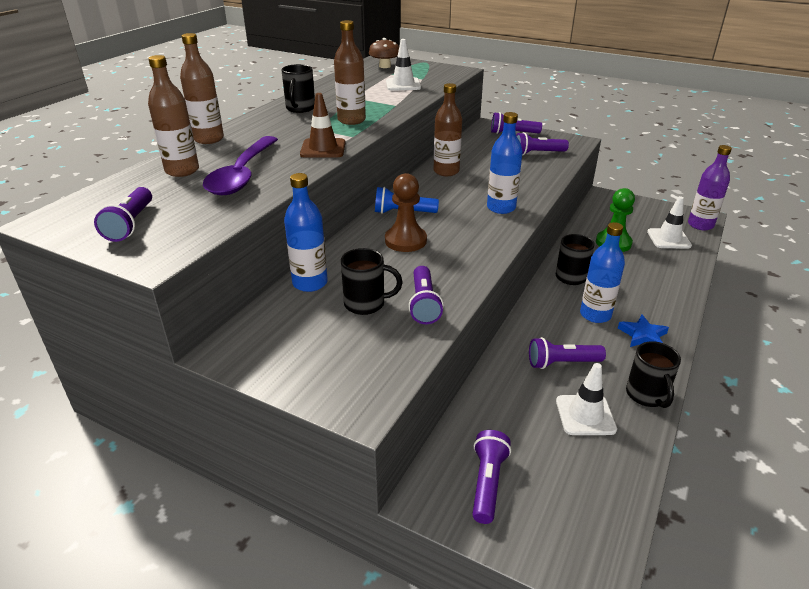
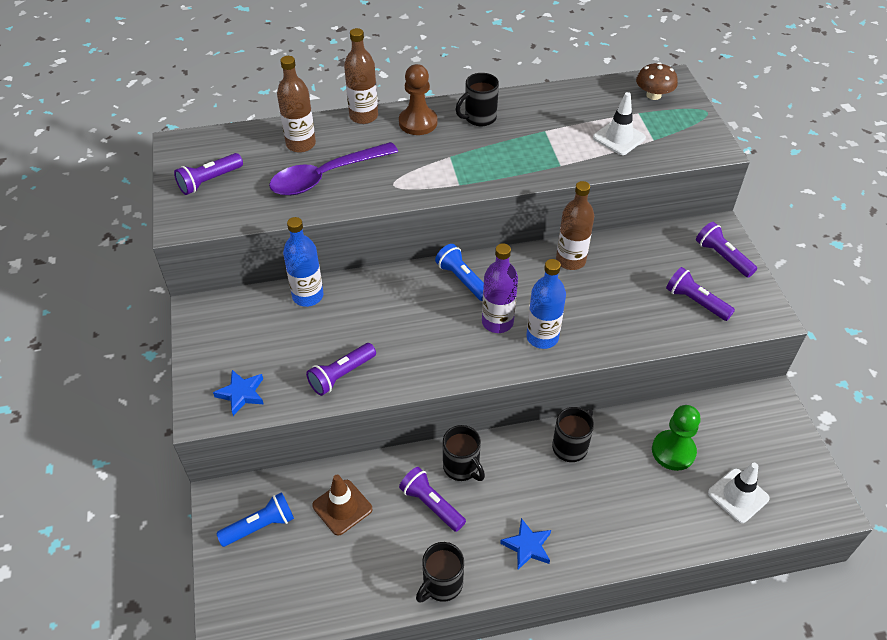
camera: 50 degrees right, 15 degrees up
(323, 149) = (416, 185): brown traffic cone -> brown traffic cone (342, 507)
(351, 120) = (491, 162): brown bottle -> none
(366, 304) = (311, 343): black mug -> black mug (462, 467)
(370, 370) = (241, 394): none -> blue star
(405, 241) = (419, 310): brown pawn -> brown pawn (418, 122)
(487, 483) = (260, 526): purple flashlight -> blue flashlight
(585, 415) = (379, 551): white traffic cone -> none
(595, 315) = (525, 495): blue bottle -> none
(700, 225) = (807, 513): purple bottle -> purple bottle (497, 322)

